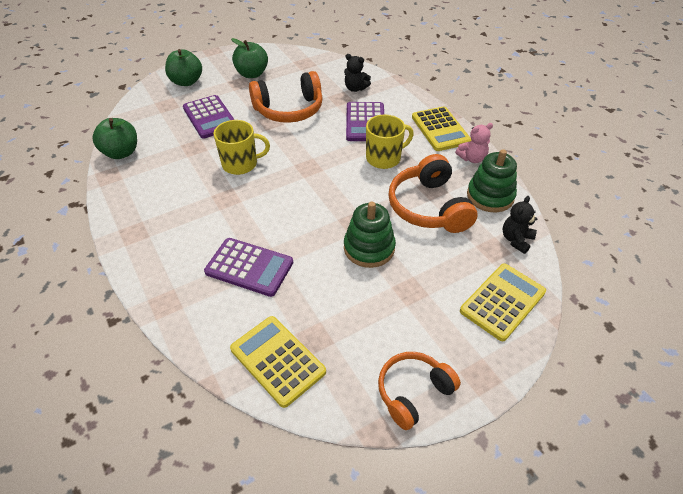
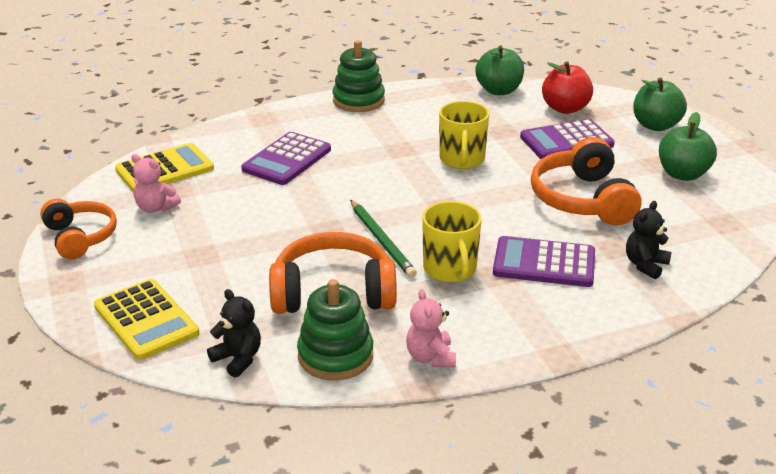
camera: 100 degrees right, 15 degrees down
(157, 119) = (565, 108): none -> red apple
(349, 345) = (156, 208): none -> pink teddy bear
(361, 192) = (382, 241): none -> green pencil
(369, 248) = (279, 235): green stacking toy -> green stacking toy (358, 100)
(440, 129) = (516, 338): yellow calculator -> none

